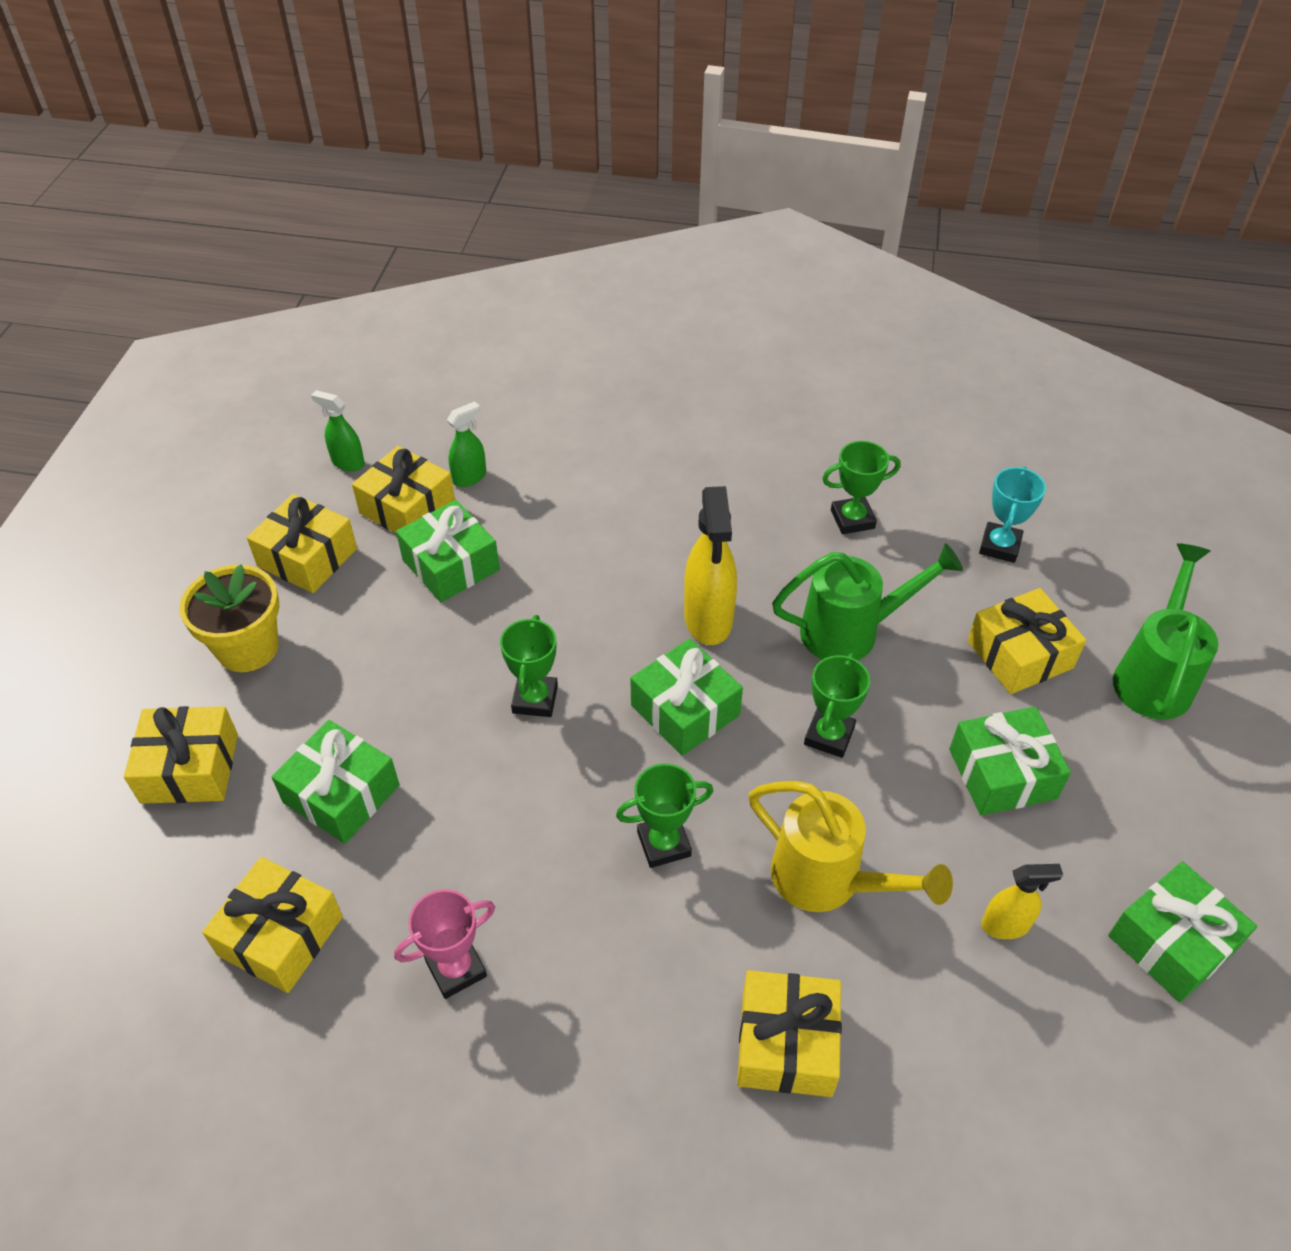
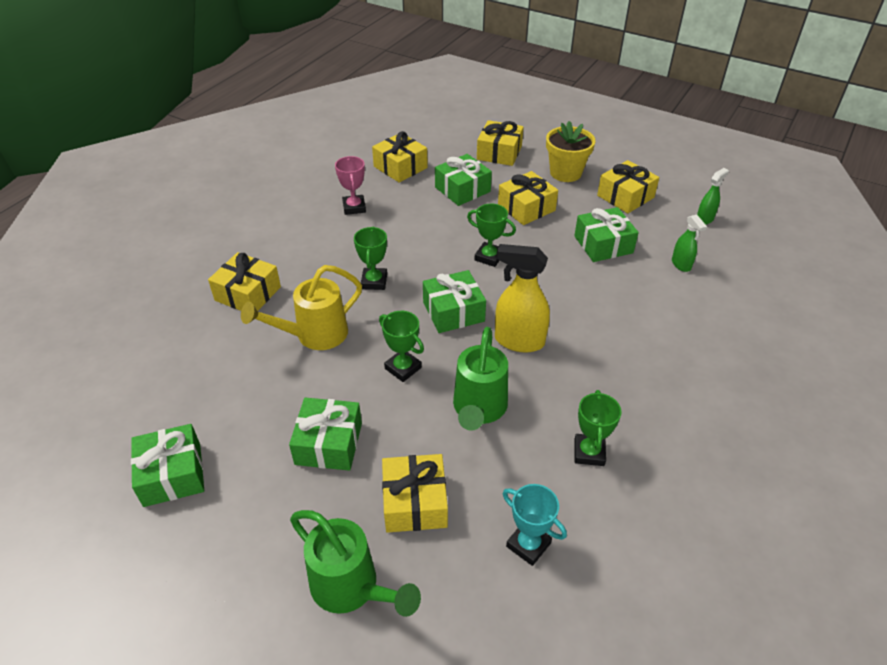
camera: 110 degrees right, 5 degrees down
(407, 508) = (658, 236): yellow gift -> yellow gift (526, 208)
(1005, 925) = (239, 399): yellow spray bottle -> none

